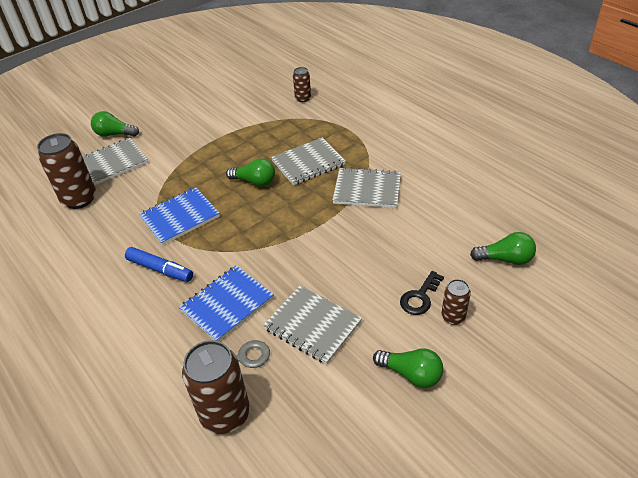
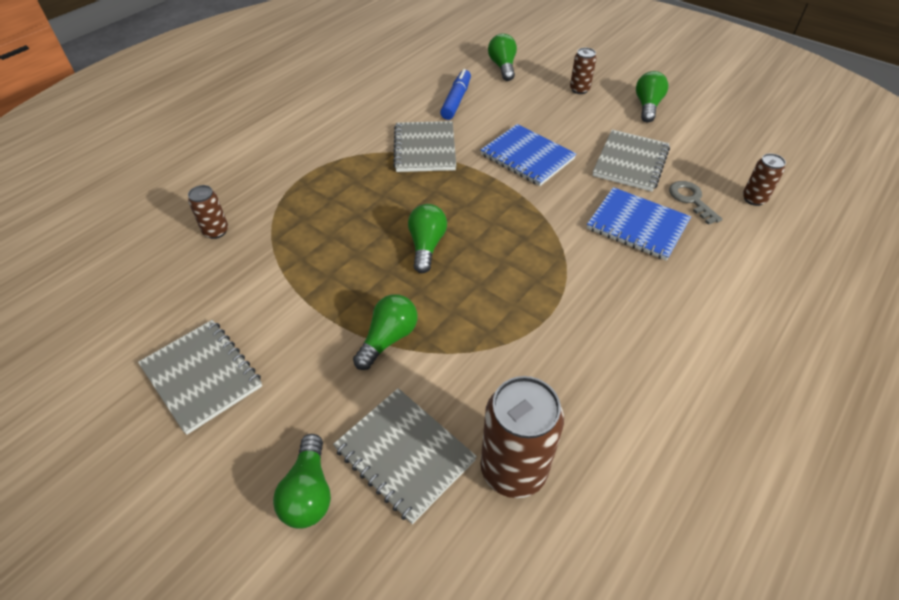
camera: 105 degrees left, 5 degrees up
(160, 269) = (616, 299): blue marker -> blue marker (456, 100)
(180, 217) = (517, 308): blue notebook -> blue notebook (527, 157)
(186, 161) = (388, 339): none -> green light bulb
(225, 414) = (754, 199): brown can -> brown can, size x0.53
(308, 163) = (380, 201): grey notebook -> grey notebook (202, 376)
(420, 297) = (566, 106): black key -> none

